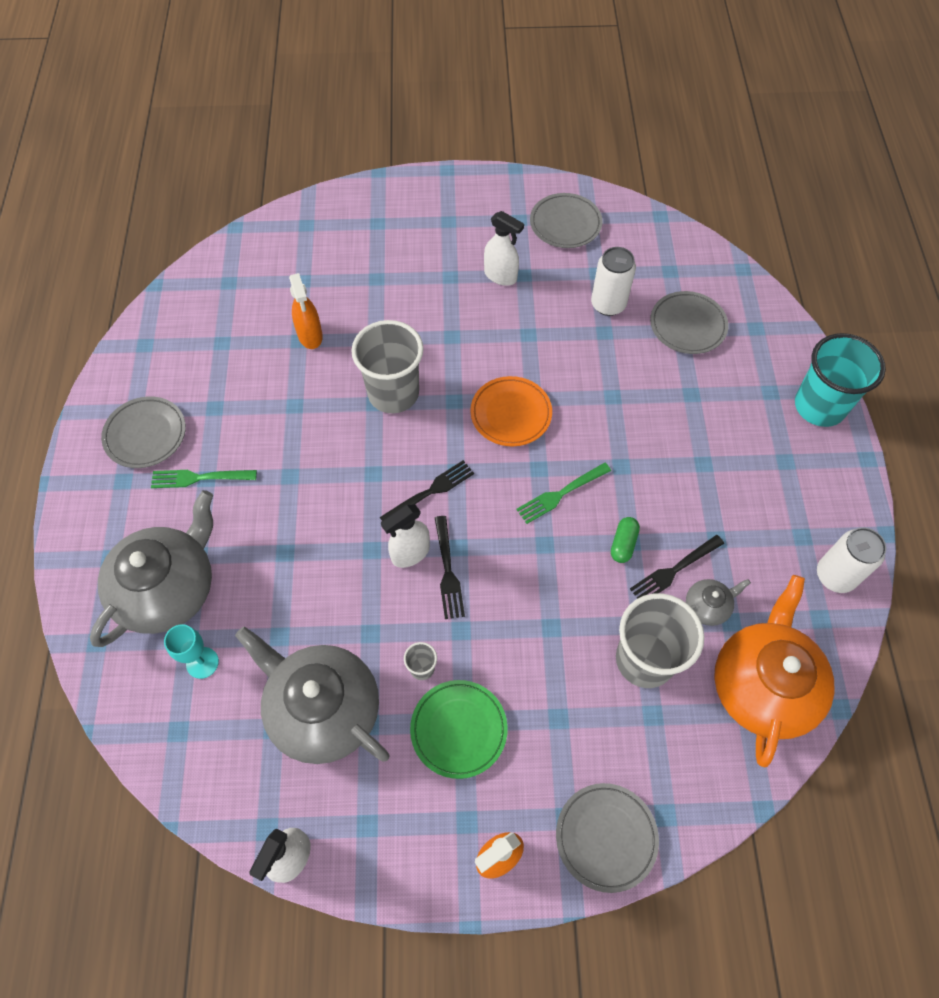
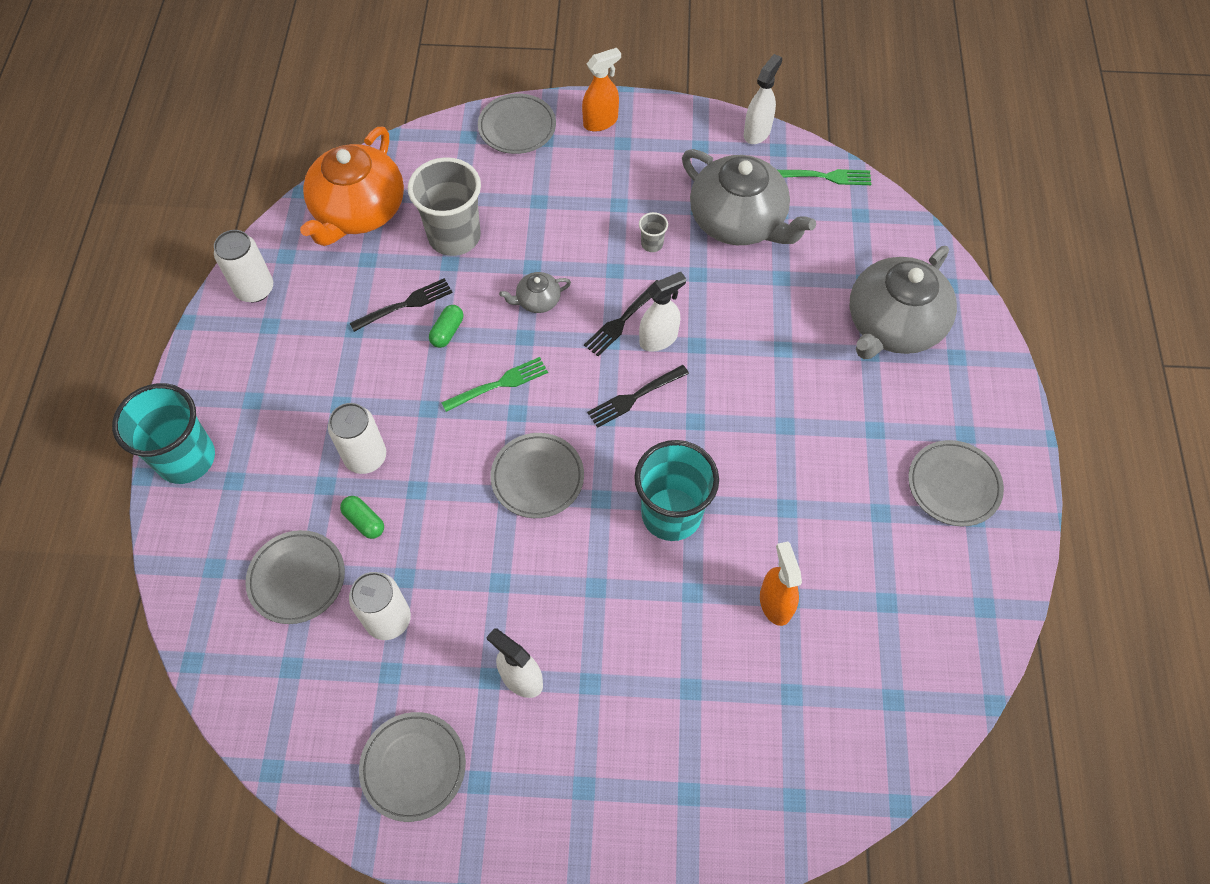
camera: 175 degrees left, 0 degrees up
(199, 478) = (882, 430): green fork -> green fork (825, 177)
(202, 663) = (848, 262): turquoise goblet -> none
(393, 393) = (671, 514): grey cup -> turquoise cup
(448, 571) = (622, 320): black fork -> black fork turned 135 degrees counterclockwise
(458, 729) = (623, 199): green plate -> none
(511, 414) = (537, 477): orange plate -> grey plate
(649, 369) = (364, 521): none -> green capsule
(664, 419) = (365, 457): none -> white can
(707, 606) = (384, 273): grey teapot -> grey teapot (537, 300)

